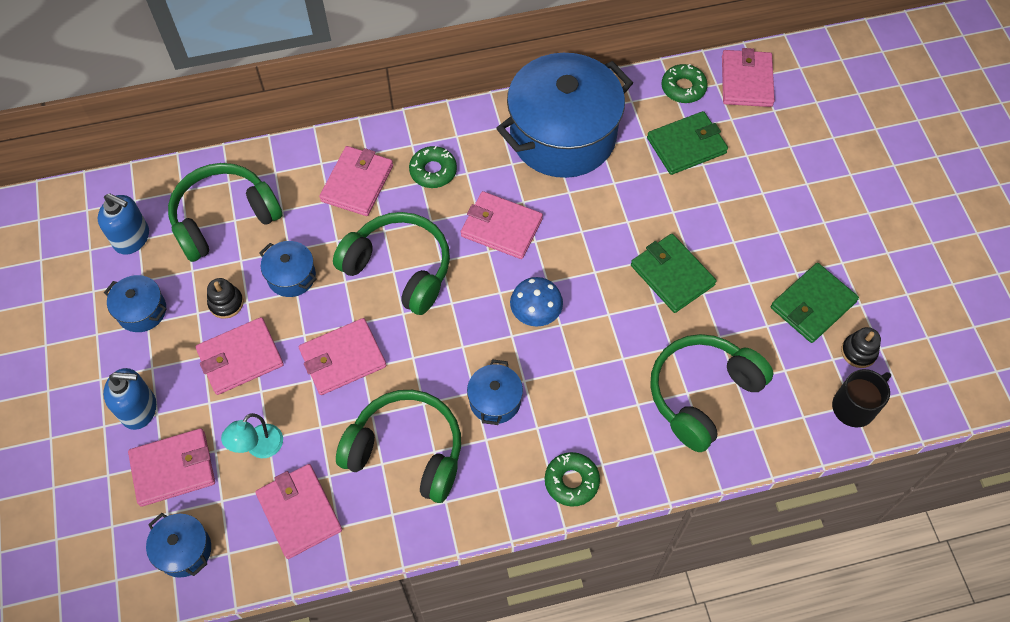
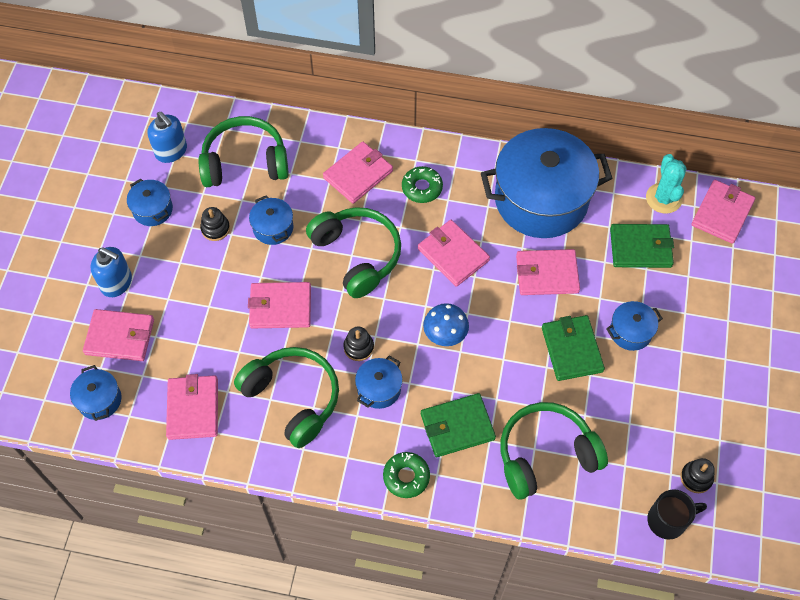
camera: 25 degrees right, 0 degrees up
(240, 358) = (206, 275): pink wallet -> pink wallet (546, 274)
(259, 448) = (187, 348): turquoise lamp -> none
(451, 366) = (358, 347): none -> black stacking toy
(683, 88) = (663, 198): green donut -> turquoise cactus
(720, 233) = (630, 332): none -> blue pot
(812, 305) = (677, 423): green wallet -> green wallet (457, 426)

